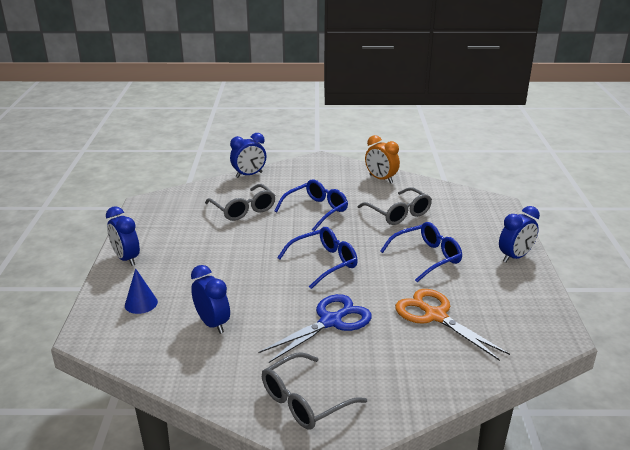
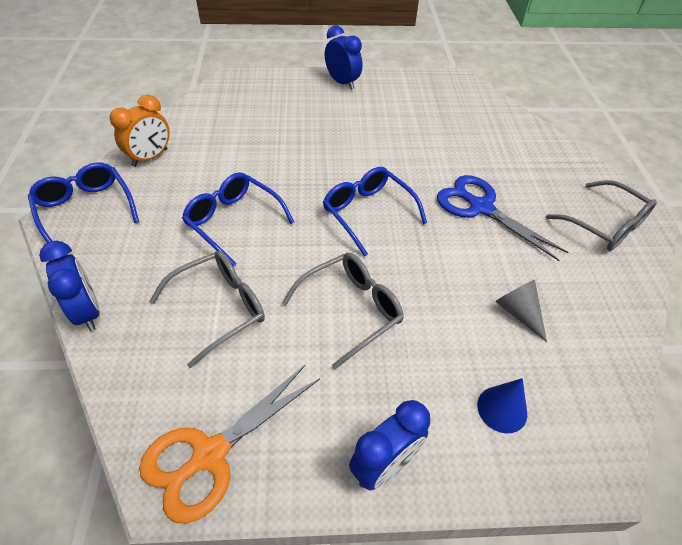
camera: 95 degrees left, 20 degrees up
(212, 323) = (518, 312): blue clock -> grey cone
(398, 214) = (250, 148): grey glasses -> grey glasses (351, 309)
(427, 257) = (348, 134): blue glasses -> blue glasses (85, 209)
(435, 316) = (450, 138): orange scissors -> orange scissors (210, 454)

